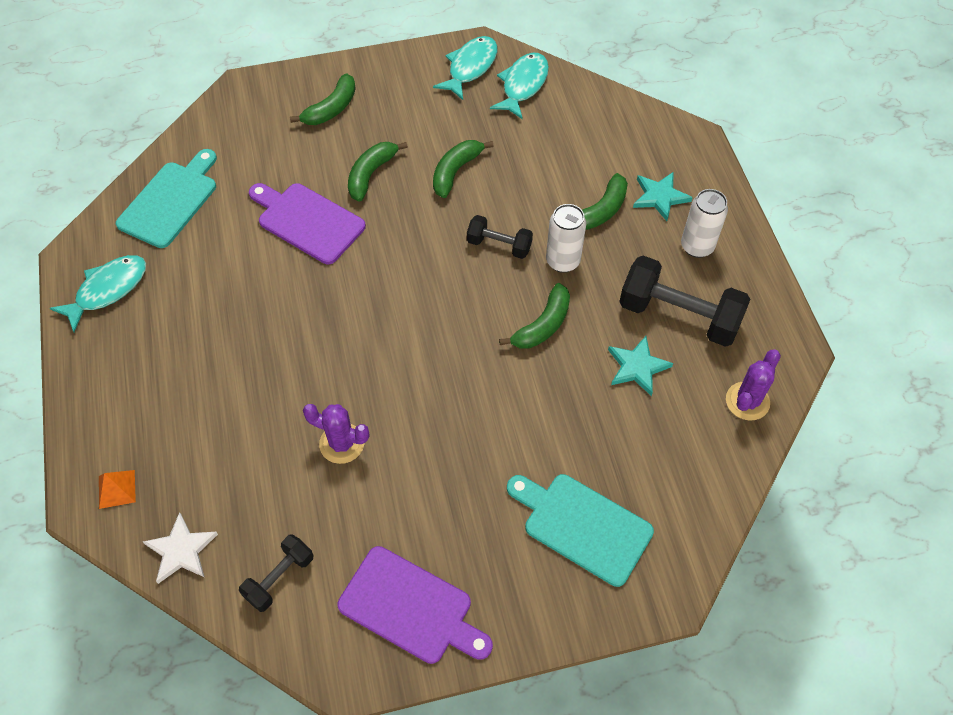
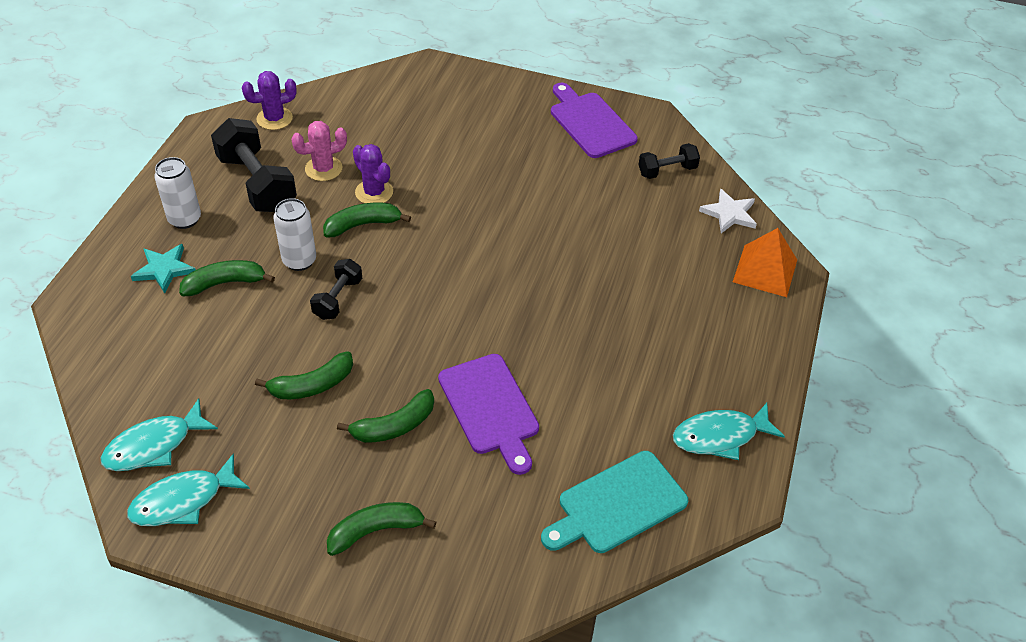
camera: 150 degrees left, 10 degrees down
(117, 489) = (765, 270): orange pyramid -> orange pyramid, size x1.77
(342, 443) = (577, 222): purple cactus -> purple cactus (374, 192)
(499, 245) = (338, 299): black dumbbell -> black dumbbell turned 60 degrees clockwise
(582, 526) = (450, 111): turquoise cutting board -> none
(637, 367) = (323, 169): turquoise star -> pink cactus

